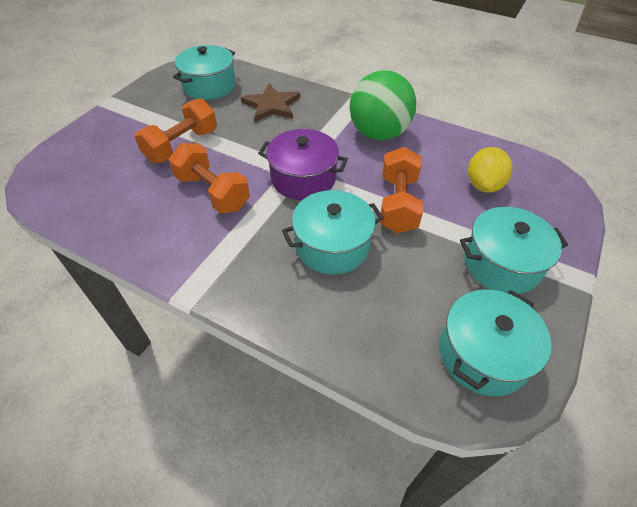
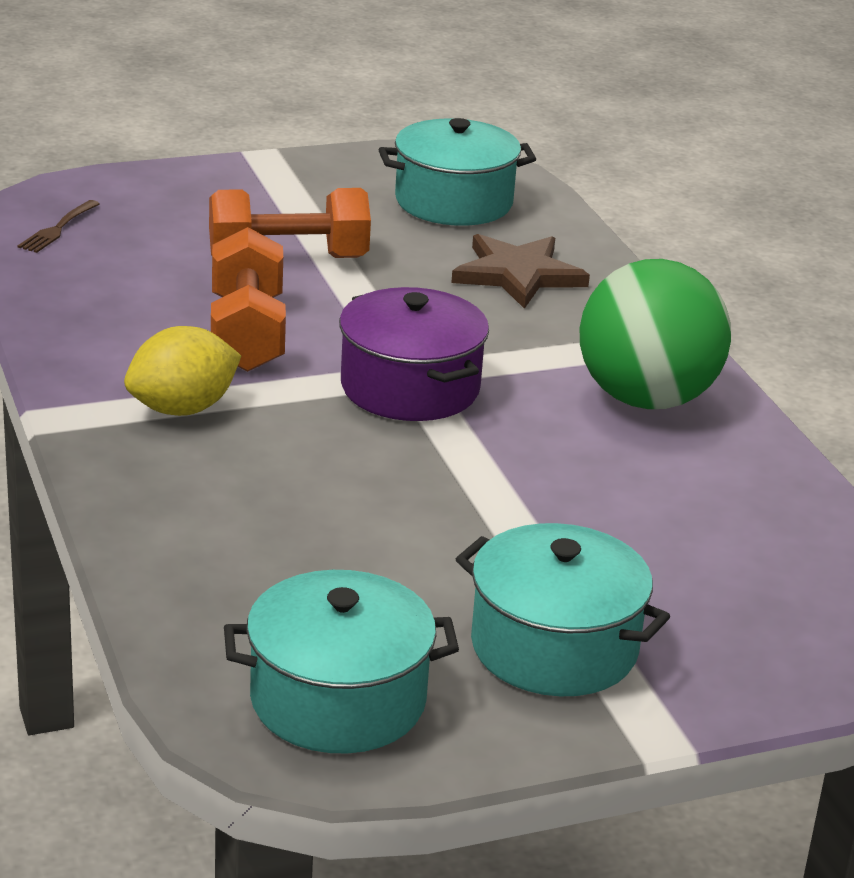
camera: 40 degrees right, 20 degrees down
(62, 187) = (58, 229): none -> brown fork
(332, 246) = (321, 480): turquoise pot -> none
(398, 204) = (511, 494): orange dumbbell -> none
(483, 185) = (715, 555): yellow lemon -> yellow lemon (182, 409)

